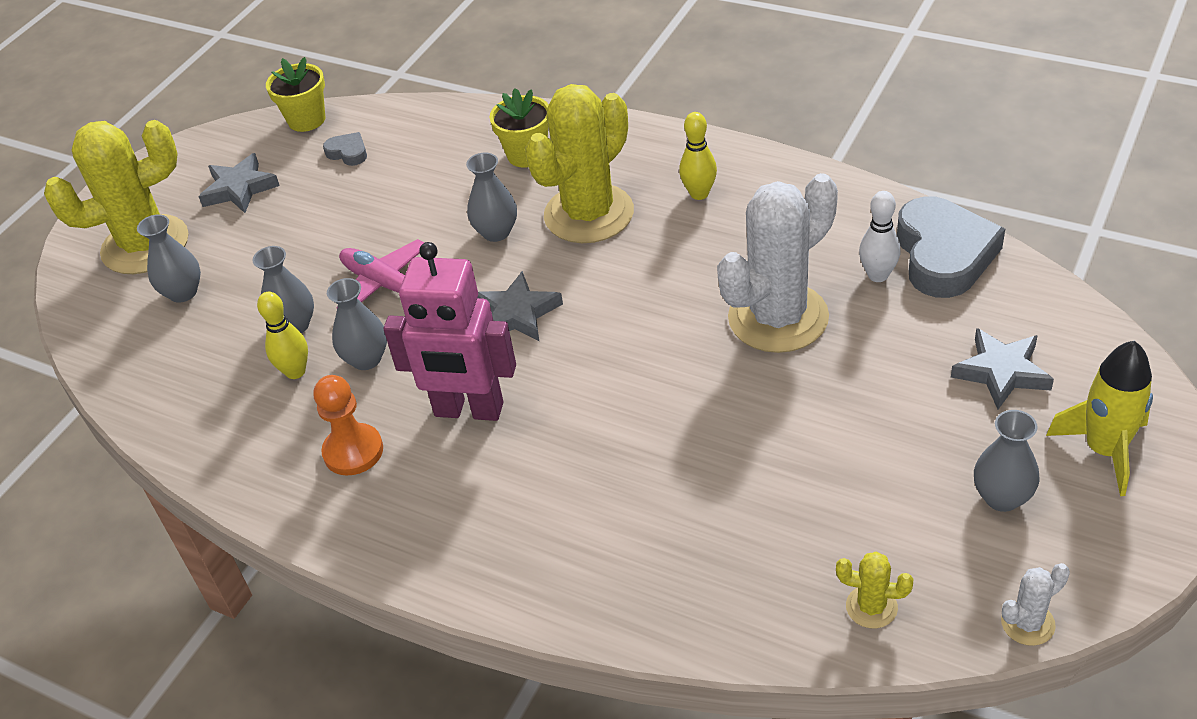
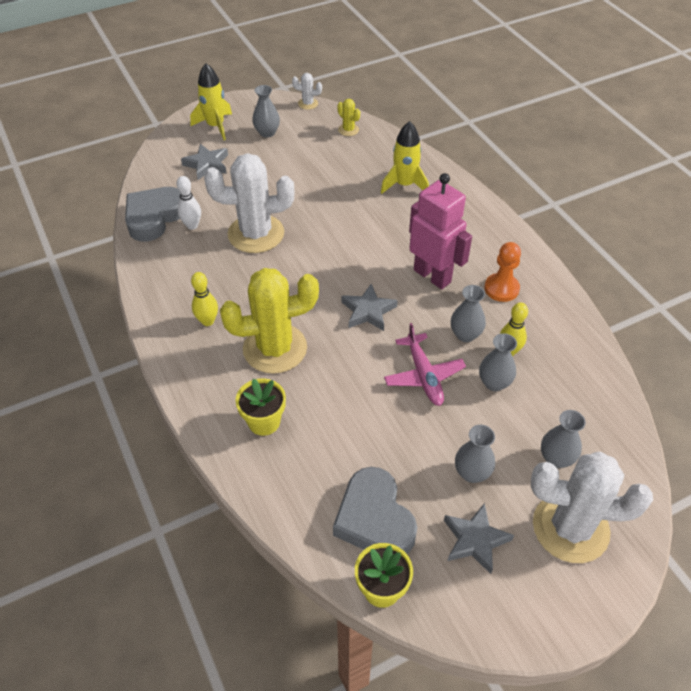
camera: 150 degrees left, 5 degrees up
(145, 245) = (570, 528): yellow cactus -> white cactus
(348, 153) = (374, 519): grey heart -> grey heart, size x2.23
(496, 232) = (335, 371): grey vase -> grey vase (472, 473)
(645, 544) = (404, 185): none -> yellow rocket

